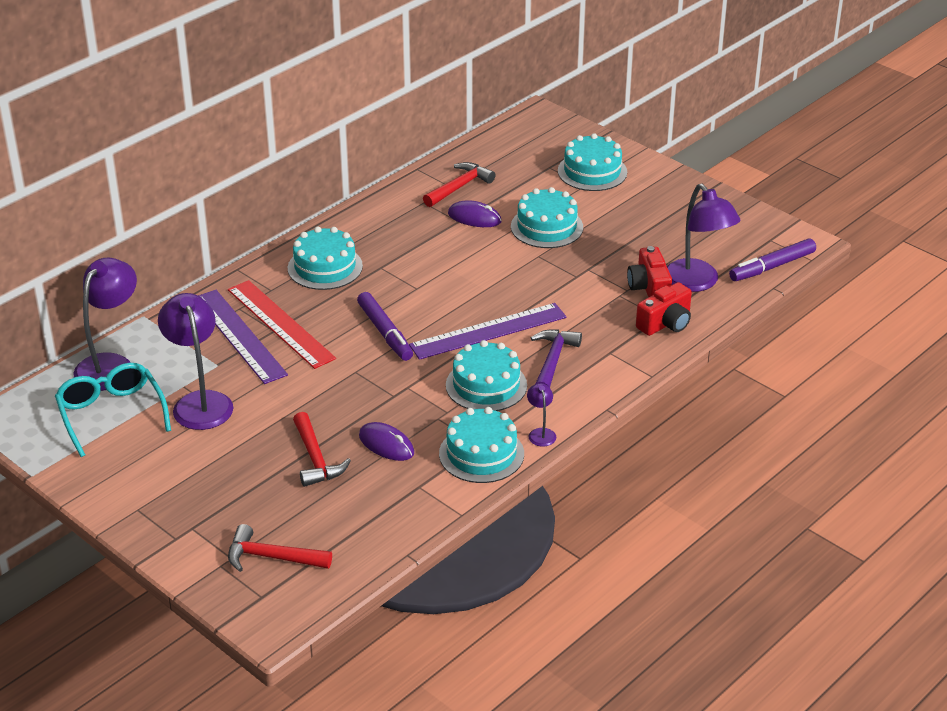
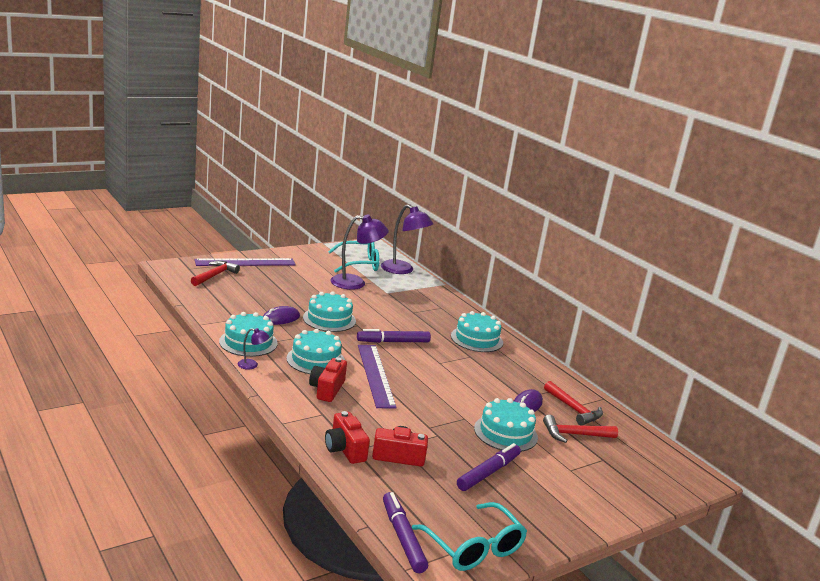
camera: 100 degrees right, 15 degrees down
(239, 336) = (412, 302): purple ruler -> purple ruler (245, 262)
(280, 323) = (419, 315): red ruler -> none
(315, 458) = (284, 299): red hammer -> red hammer (574, 435)
(553, 360) = (327, 389): purple hammer -> red camera
(592, 171) = (594, 480): turquoise cake -> turquoise cake (329, 319)
(631, 231) = (488, 473): none -> purple marker
(697, 283) = (395, 483): purple lamp -> none
(752, 229) = (473, 547): none -> turquoise glasses

